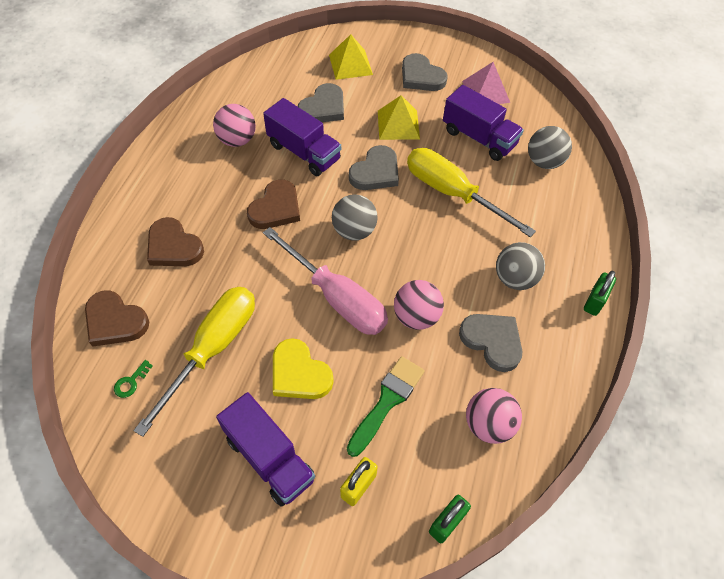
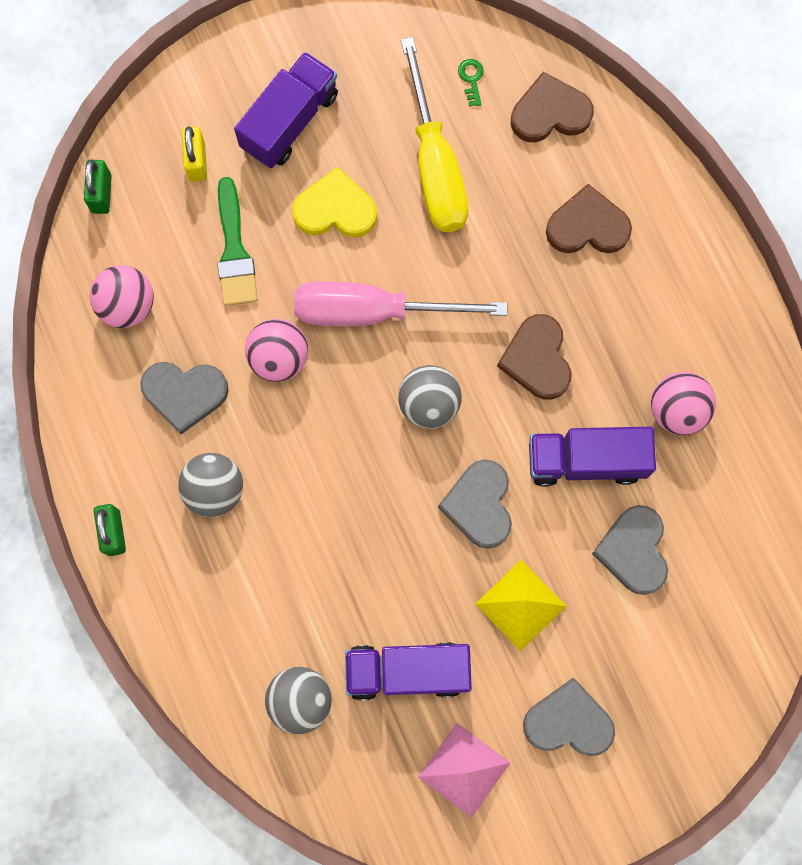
camera: 140 degrees right, 20 degrees up
(269, 458) = (289, 121): purple truck -> purple truck turned 120 degrees clockwise
(350, 64) = (676, 659): yellow pyramid -> none
(452, 193) = (369, 550): yellow screwdriver -> none

